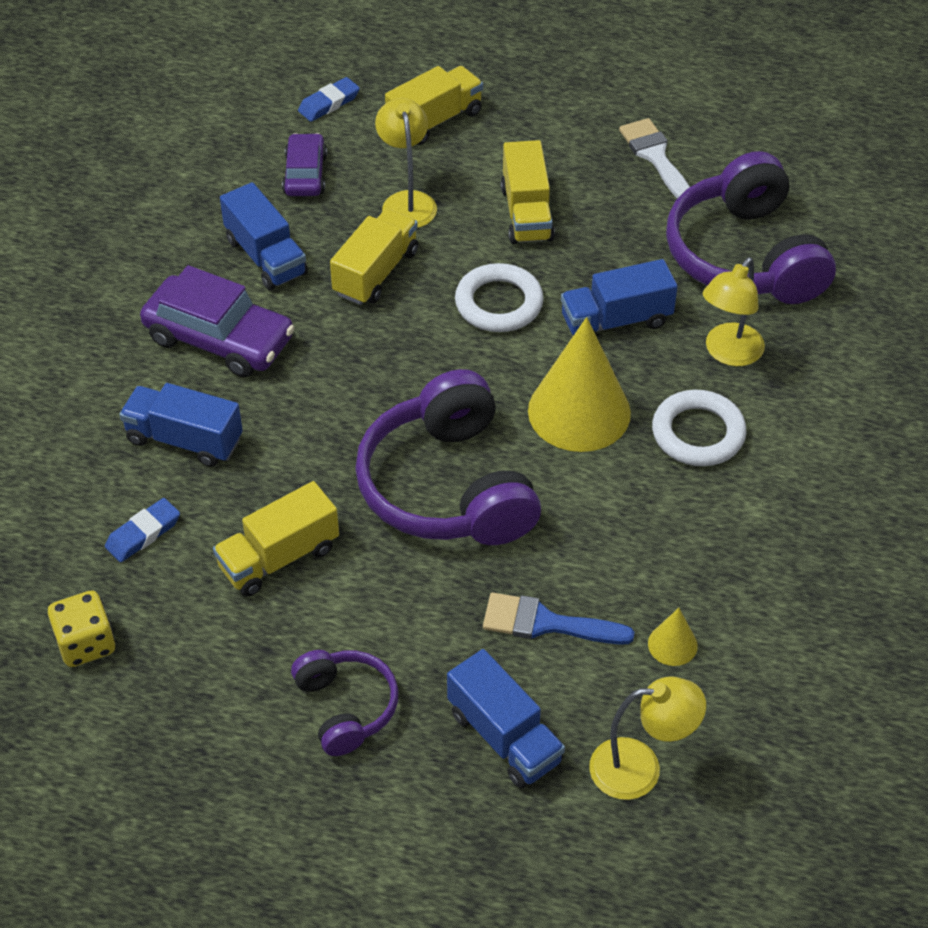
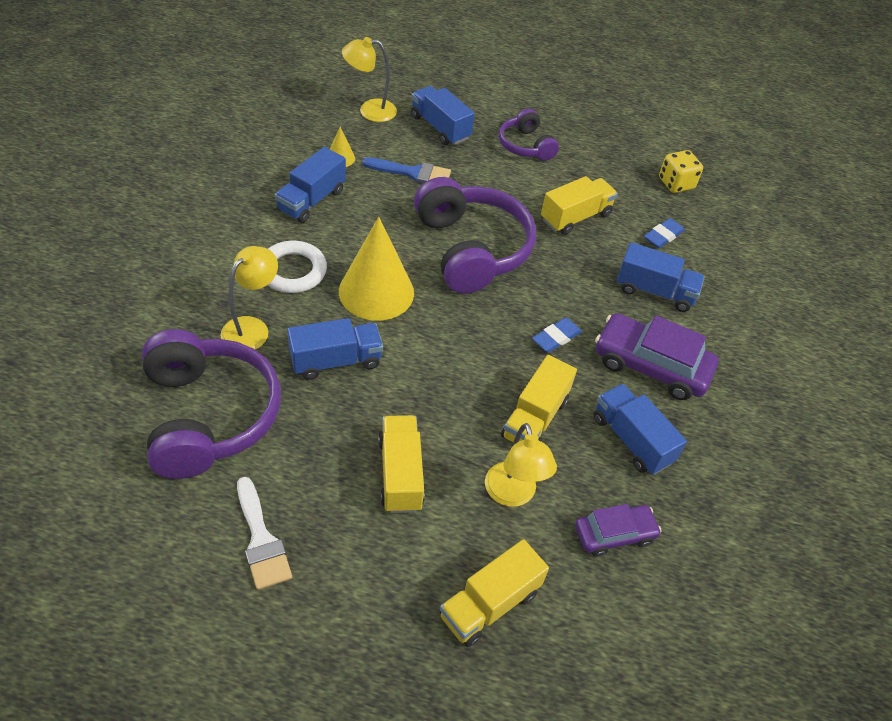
camera: 175 degrees right, 0 degrees up
(305, 174) = (614, 534): purple car -> purple car turned 105 degrees counterclockwise
(329, 103) = (606, 637): blue eraser -> blue eraser (556, 338)
(499, 303) = (431, 382): white ring -> none
(700, 553) = (311, 200): none -> blue truck

